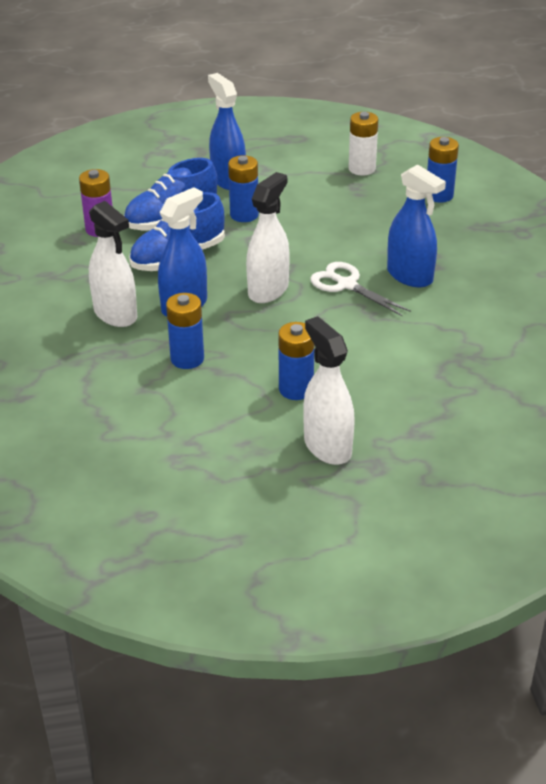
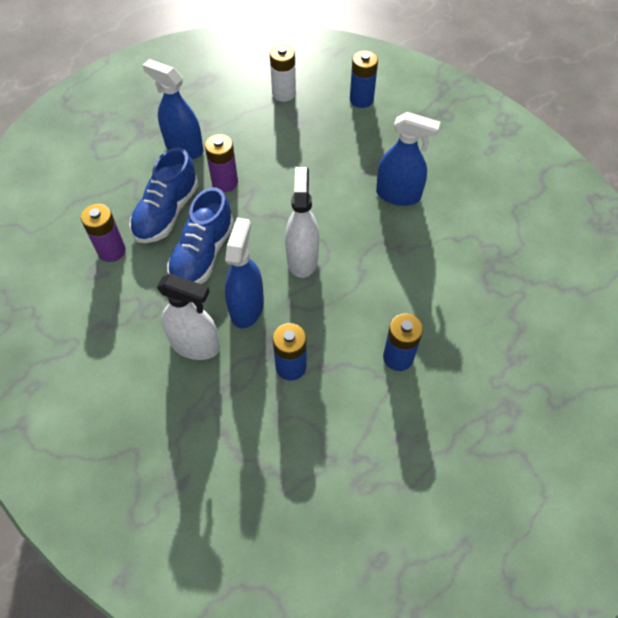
camera: 30 degrees left, 20 degrees up
(244, 215) = (225, 182): blue battery -> purple battery
(327, 446) = (463, 407): white spray bottle -> none
(346, 285) = (358, 225): white scissors -> none

